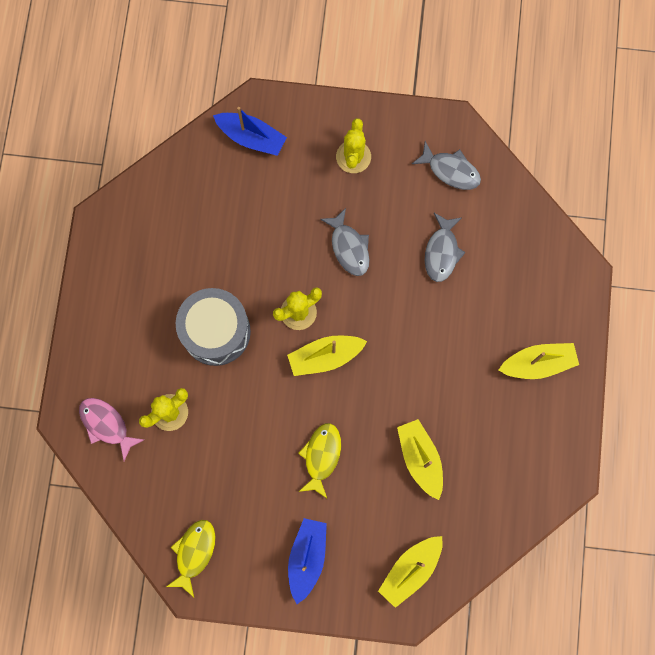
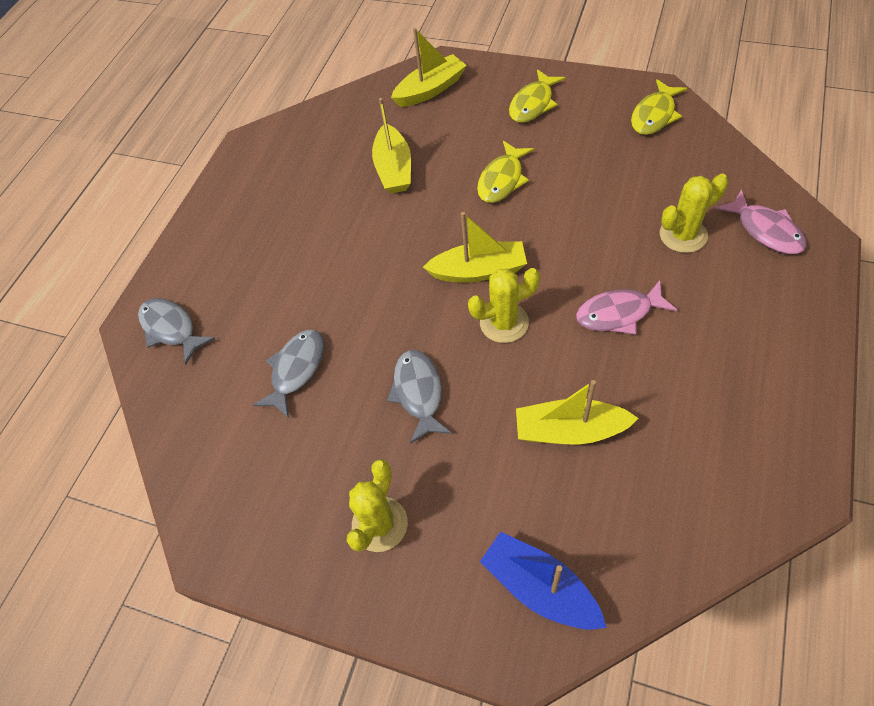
camera: 160 degrees left, 20 degrees down
(216, 331) = (618, 313): grey drum -> pink fish
(307, 558) = (533, 104): blue boat -> yellow fish
(450, 170) = (243, 478): grey fish -> grey fish (171, 329)
(537, 363) = (233, 238): yellow boat -> yellow boat (570, 430)

